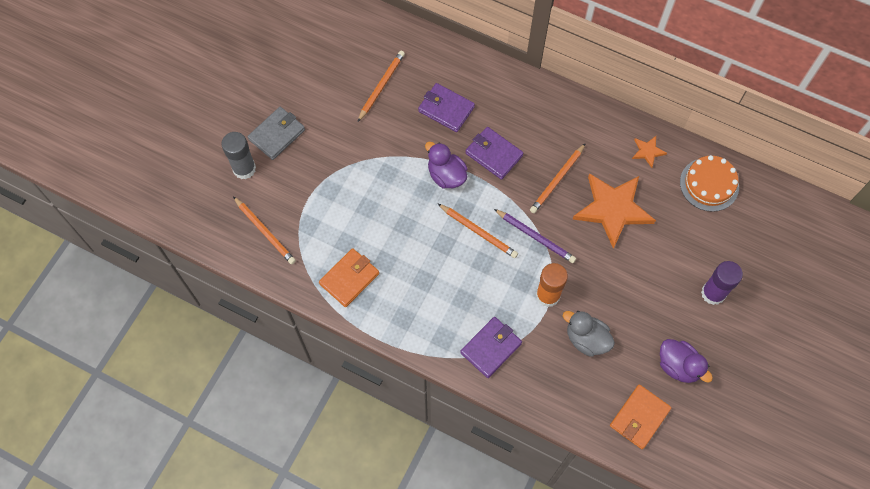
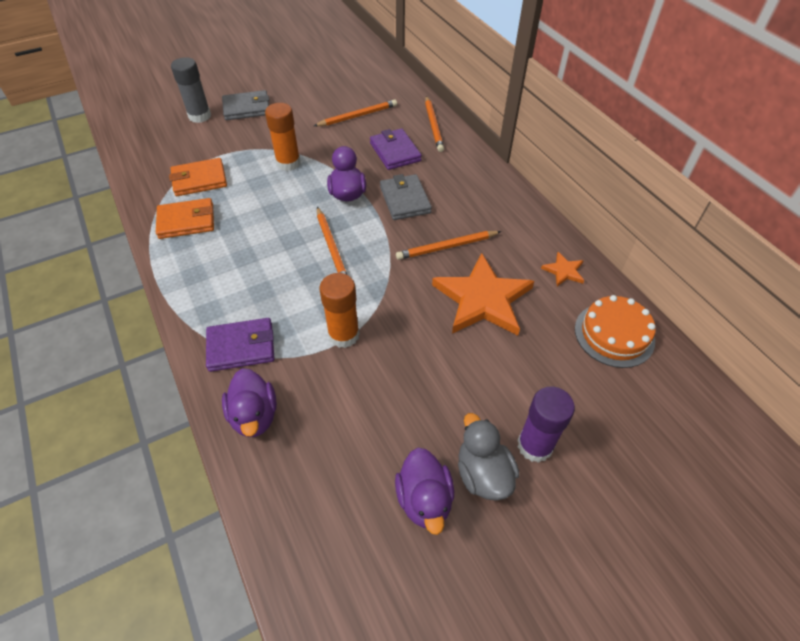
camera: 35 degrees right, 15 degrees down
(264, 231) = (165, 158): orange pencil -> orange pencil (433, 125)
(372, 173) = (288, 163): none -> orange glue stick
(494, 154) = (405, 200): purple wallet -> grey wallet
(535, 237) = (381, 279): purple pencil -> none
(543, 385) = (254, 416): none -> purple duck
(586, 339) = (344, 400): grey duck -> grey duck (483, 473)
(639, 417) = (325, 526): orange wallet -> orange wallet (199, 180)

